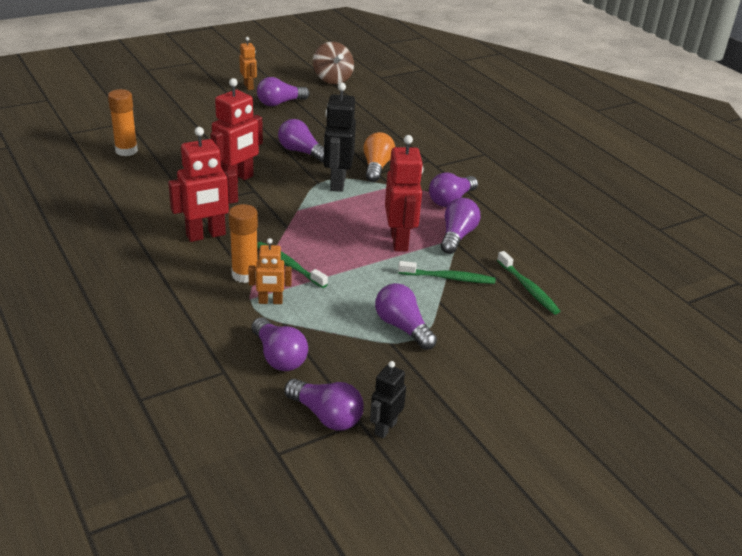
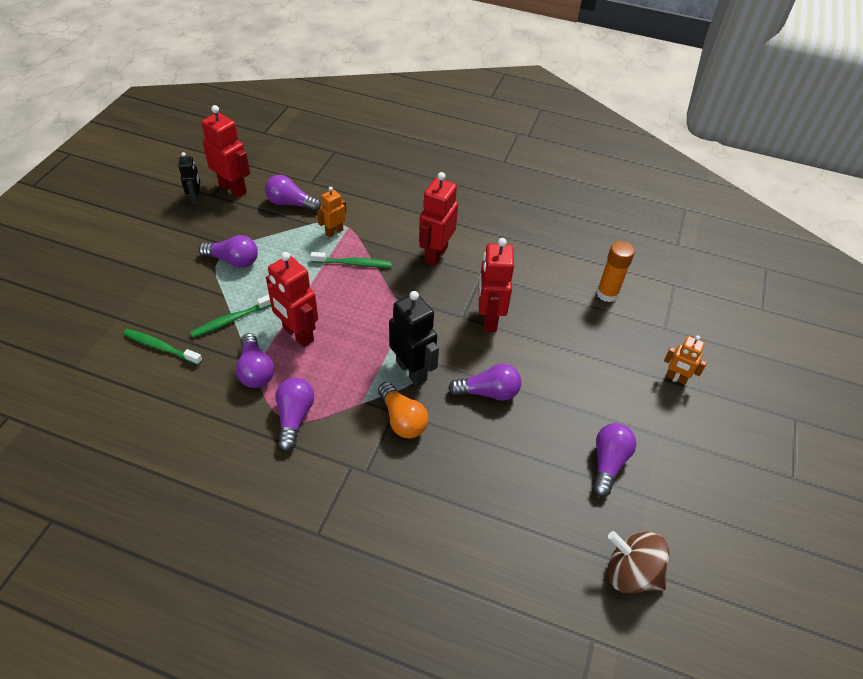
camera: 140 degrees right, 15 degrees up
(245, 275) = (372, 240): orange glue stick -> none
(248, 86) = (677, 470): orange robot -> orange robot (676, 378)
(326, 416) = (233, 189): purple light bulb -> red robot

